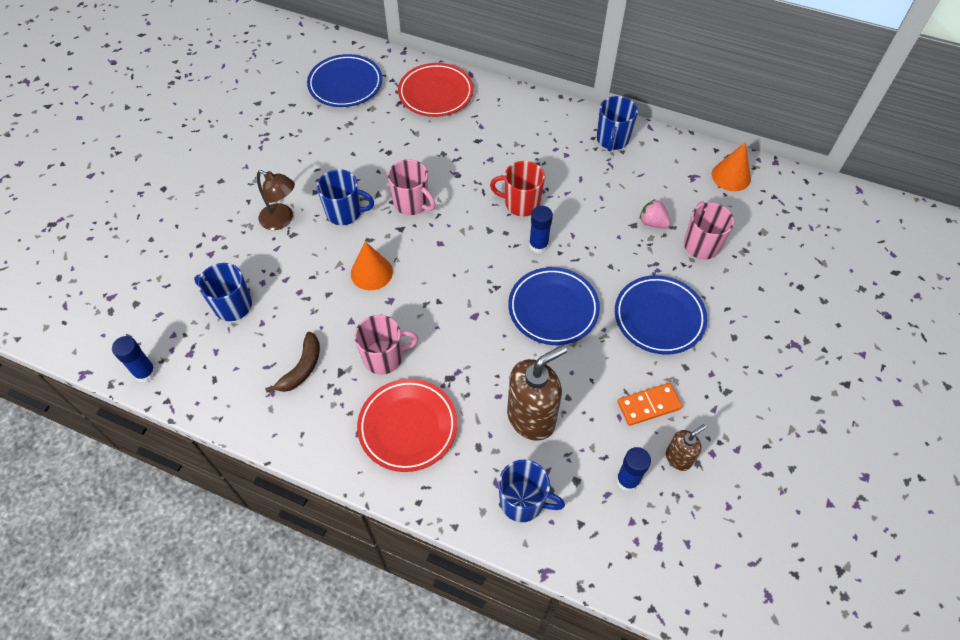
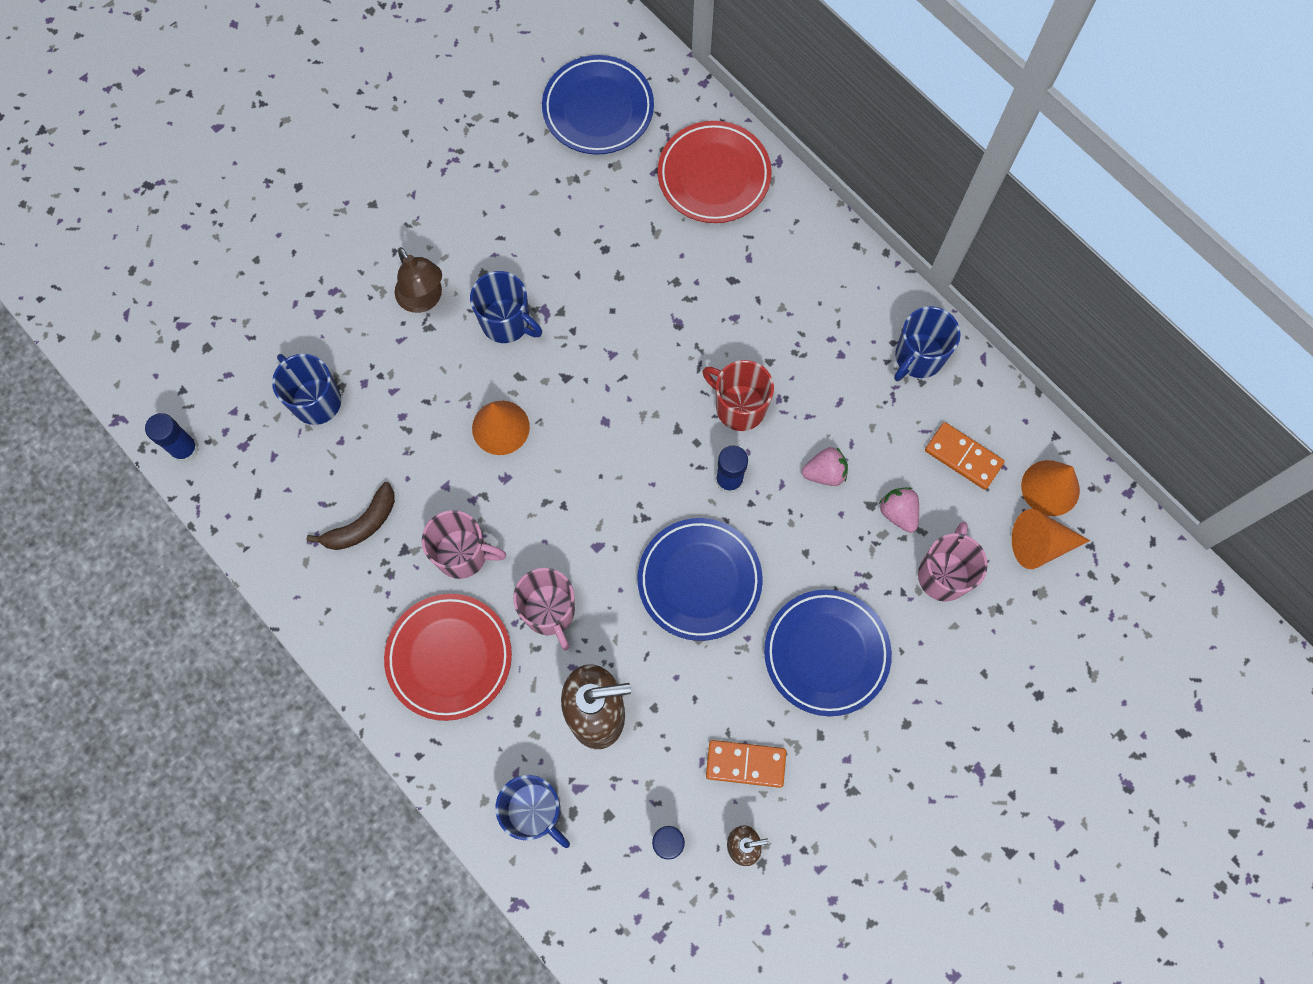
camera: 25 degrees right, 15 degrees up
(412, 203) = (598, 344): pink mug -> pink mug (549, 611)
(595, 218) = (825, 473): none -> pink strawberry
(671, 179) = (963, 457): none -> orange domino
(745, 207) = (1040, 544): none -> orange cone

